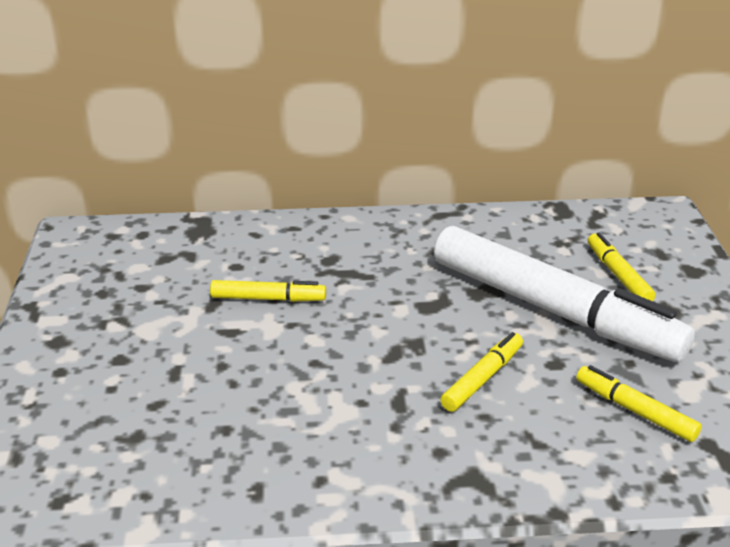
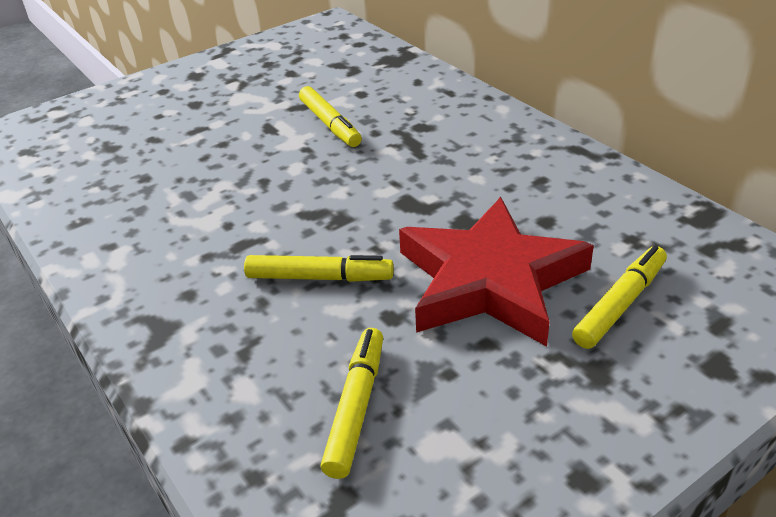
camera: 60 degrees right, 5 degrees up
(553, 310) = (489, 280): white marker -> red star

